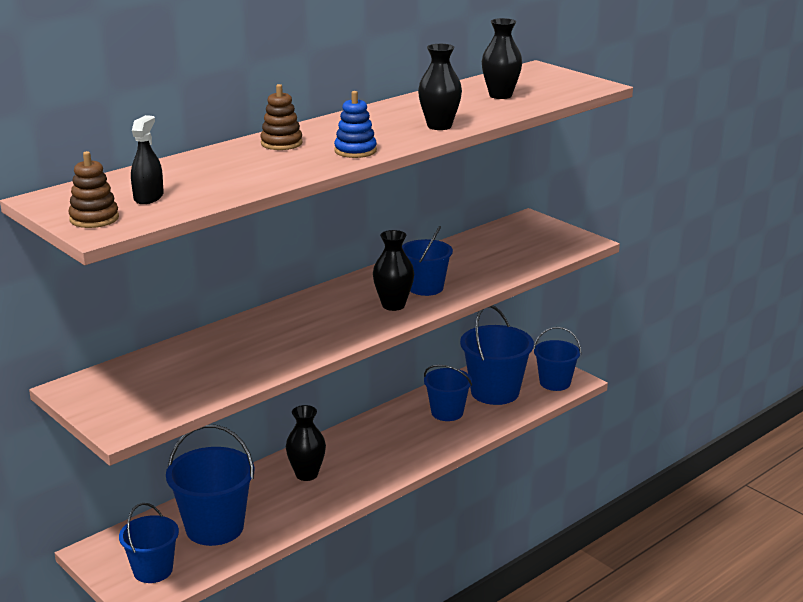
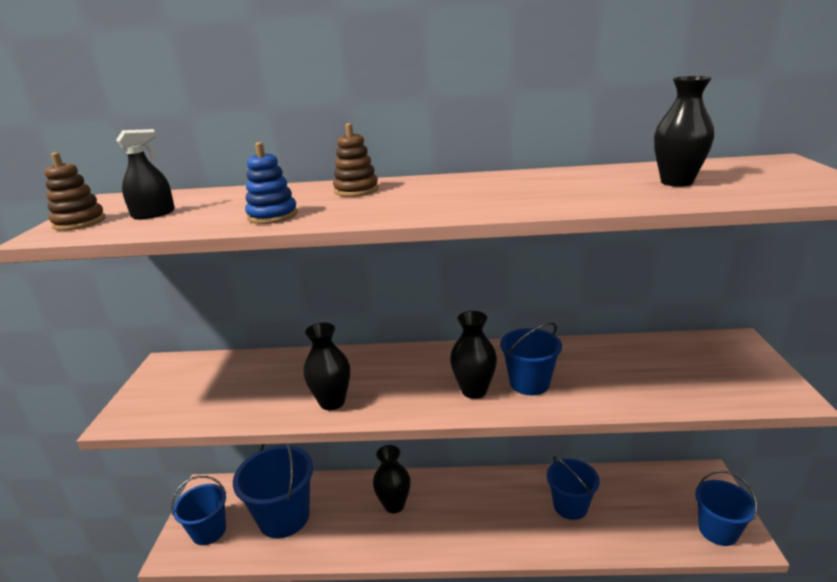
camera: 45 degrees right, 0 degrees up
(355, 151) = (395, 210): blue stacking toy -> blue stacking toy (272, 216)
(439, 126) = (535, 202): black vase -> black vase (332, 402)
(495, 392) = (639, 507): blue bucket -> none

